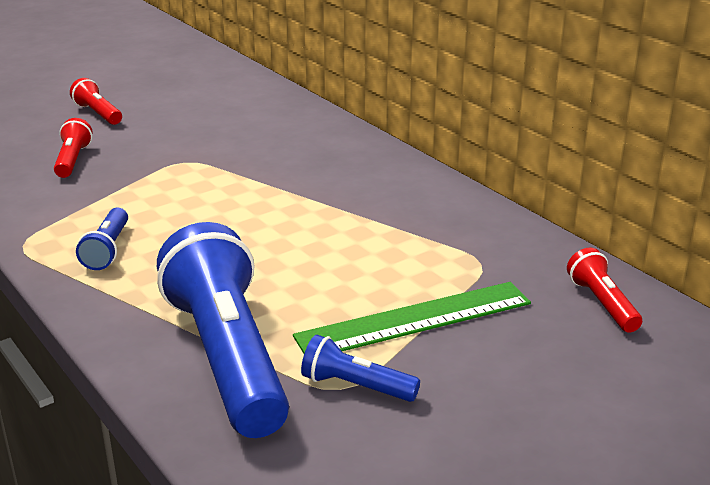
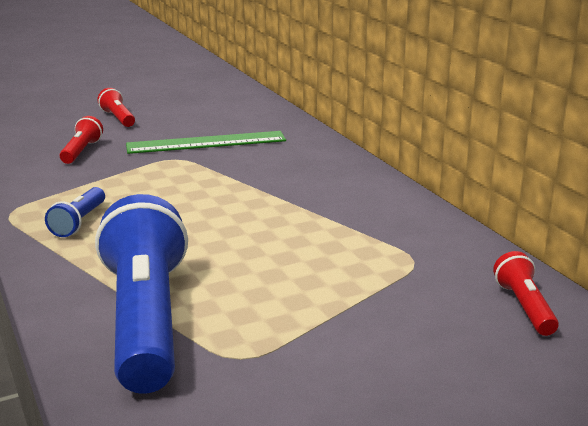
camera: 10 degrees right, 5 degrees down
(356, 386) = (256, 358): blue flashlight -> none
(414, 319) = (333, 304): green ruler -> green ruler (206, 142)

